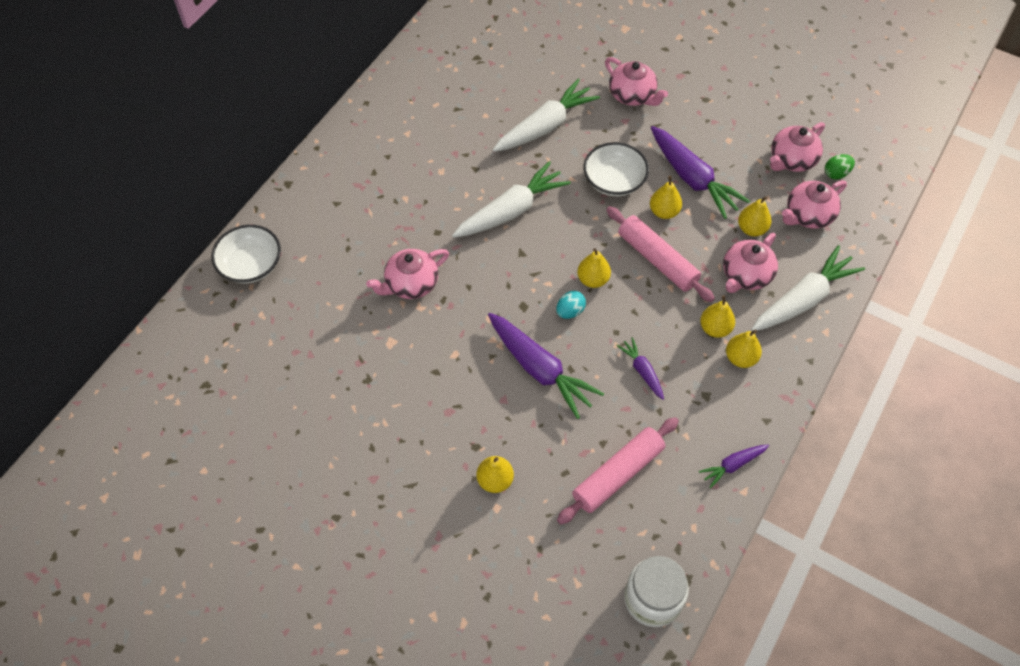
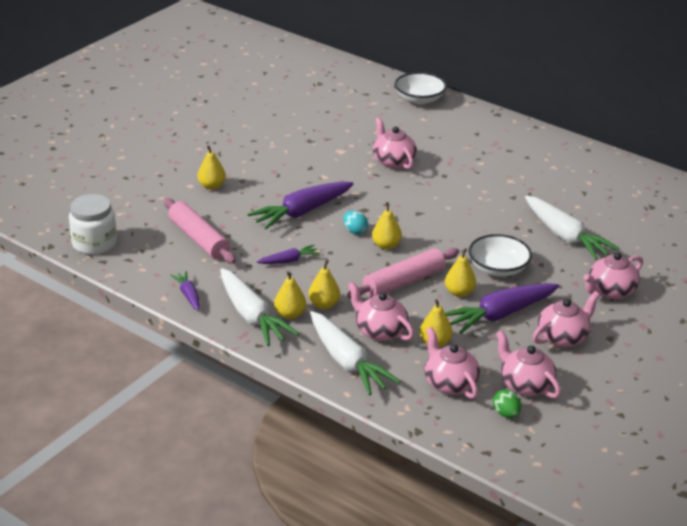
camera: 95 degrees right, 25 degrees down
(511, 210) = (465, 211): white carrot -> white carrot (252, 316)
(714, 132) = (563, 337): none -> pink teapot

